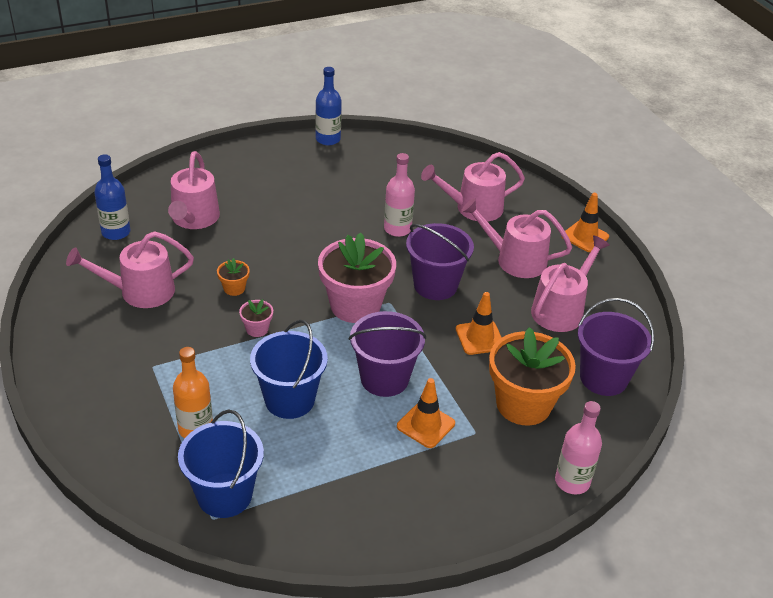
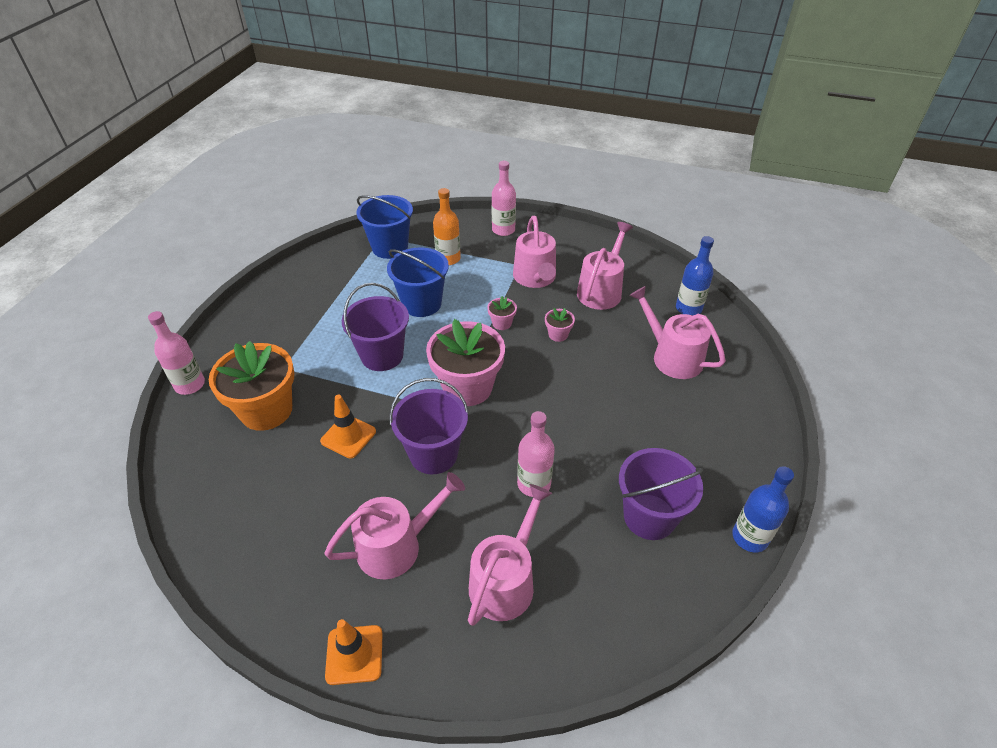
camera: 135 degrees right, 5 degrees up
(93, 417) = (503, 230): none -> pink bottle
(234, 288) = (558, 334): orange flower pot -> pink flower pot
(425, 425) = (322, 349): orange traffic cone -> none
(561, 310) = (303, 522): pink watering can -> pink watering can (535, 278)
(603, 378) = (215, 481): purple bucket -> purple bucket (649, 516)

